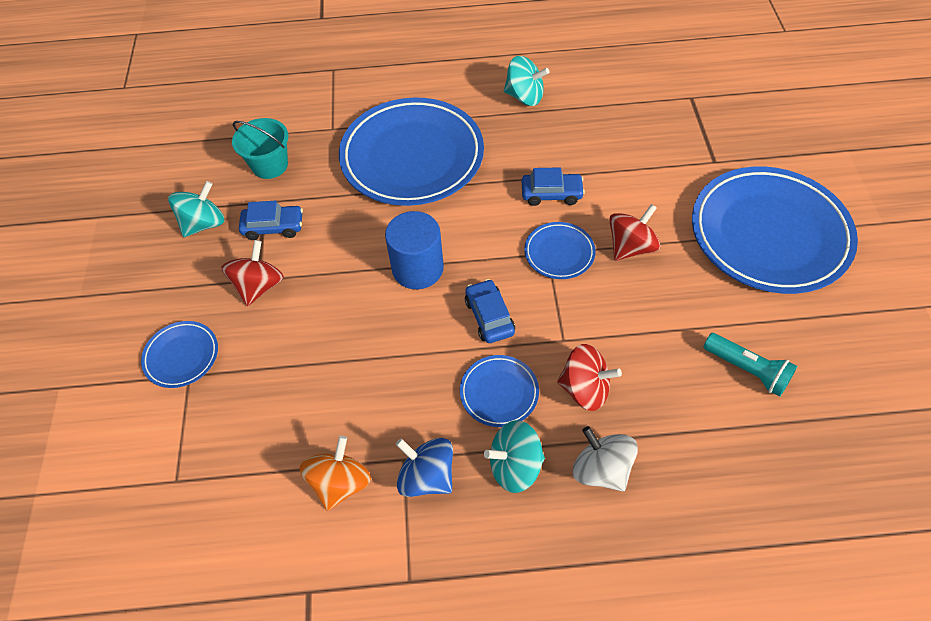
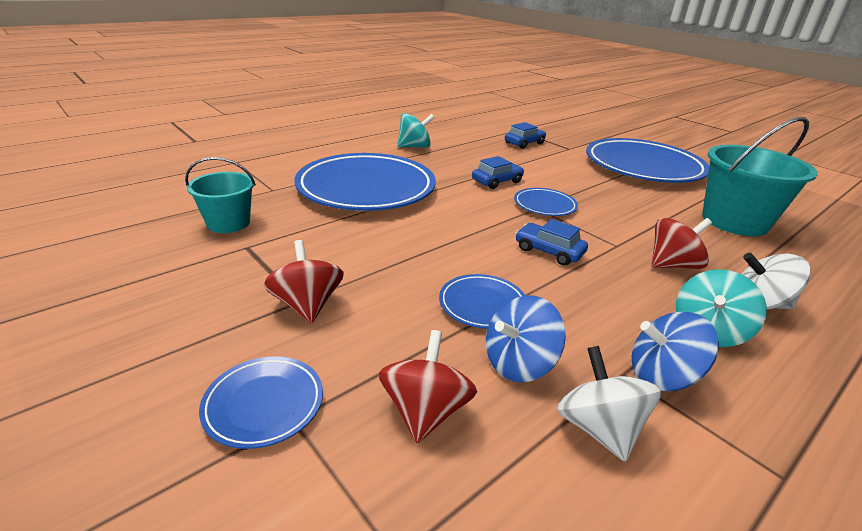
camera: 40 degrees left, 25 degrees down
(204, 224) = (185, 281): turquoise spinning top -> none
(273, 227) = (277, 259): blue car -> blue car (524, 143)
(340, 483) = (598, 428): orange spinning top -> white spinning top
(344, 410) = (518, 363): none -> blue spinning top
(417, 268) = (453, 243): blue cylinder -> none
(499, 392) = (624, 291): blue plate -> blue plate (482, 305)
(631, 247) = (583, 191): red spinning top -> red spinning top (425, 411)
(747, 370) = (734, 221): turquoise flashlight -> turquoise bucket

